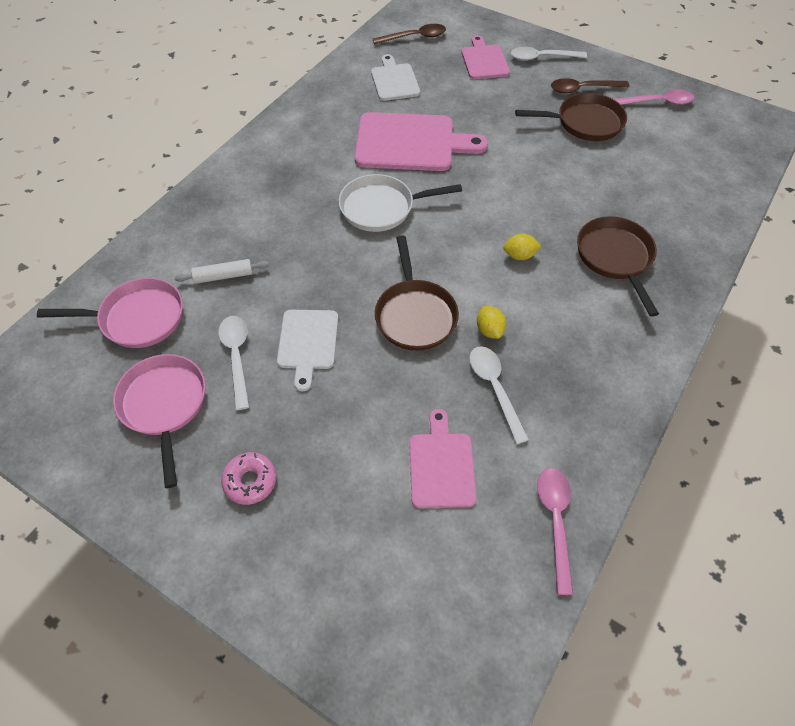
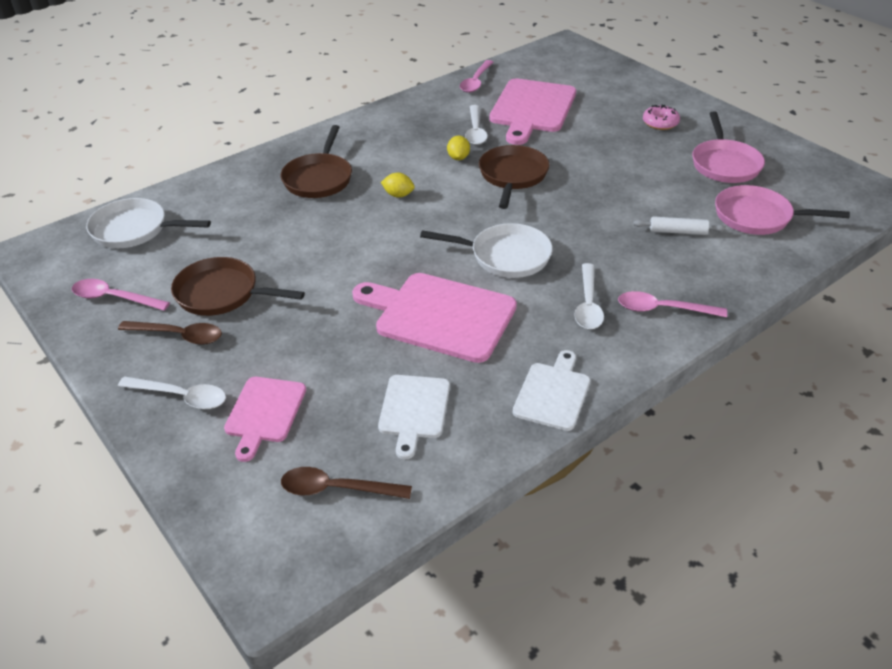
camera: 160 degrees left, 15 degrees down
(236, 187) = (663, 309): none -> pink spoon
(237, 357) = (667, 179): white spoon -> white spoon (588, 304)
(307, 343) = (607, 176): white cutting board -> white cutting board (553, 393)
(441, 465) = (532, 109): pink cutting board -> pink cutting board, size x1.72
(716, 158) = (135, 230): none -> white pan

